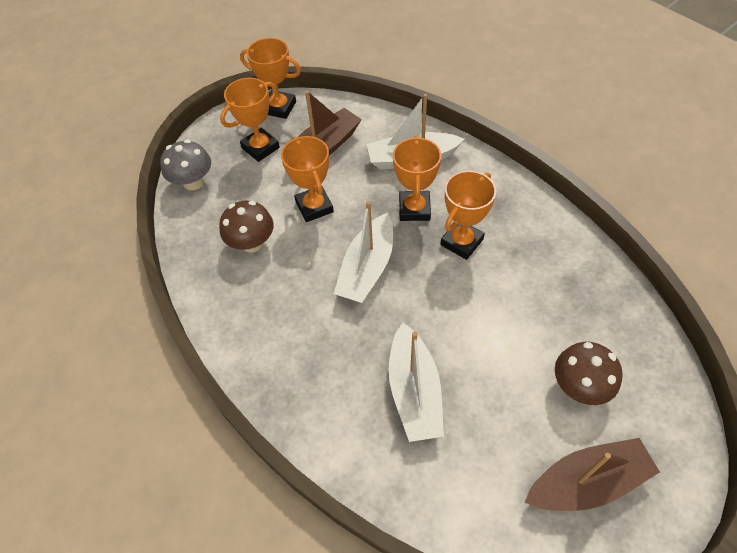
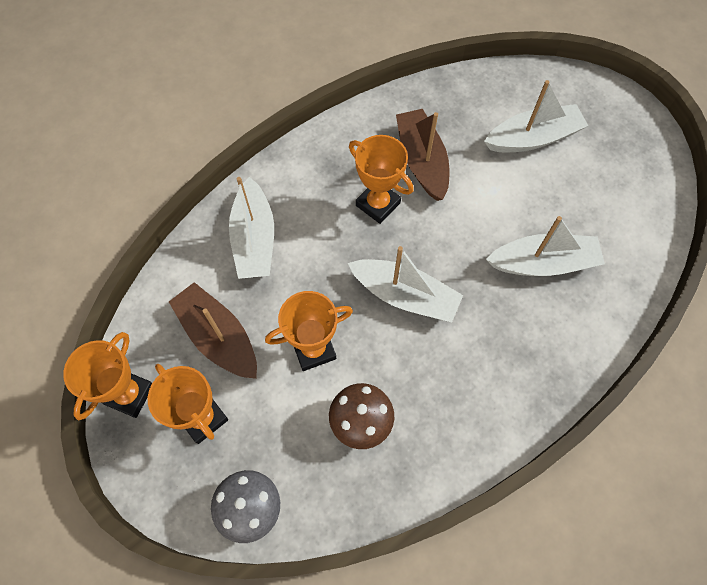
camera: 90 degrees left, 10 degrees up
(414, 209) = (329, 243): orange trophy -> none
(579, 386) = (533, 138): brown mushroom -> white boat
(586, 482) = (612, 149): brown boat -> brown boat (421, 161)

